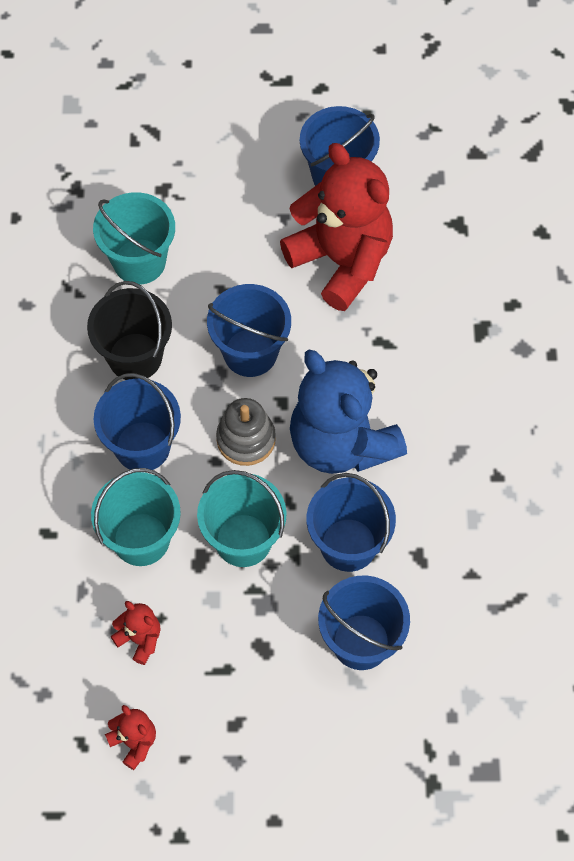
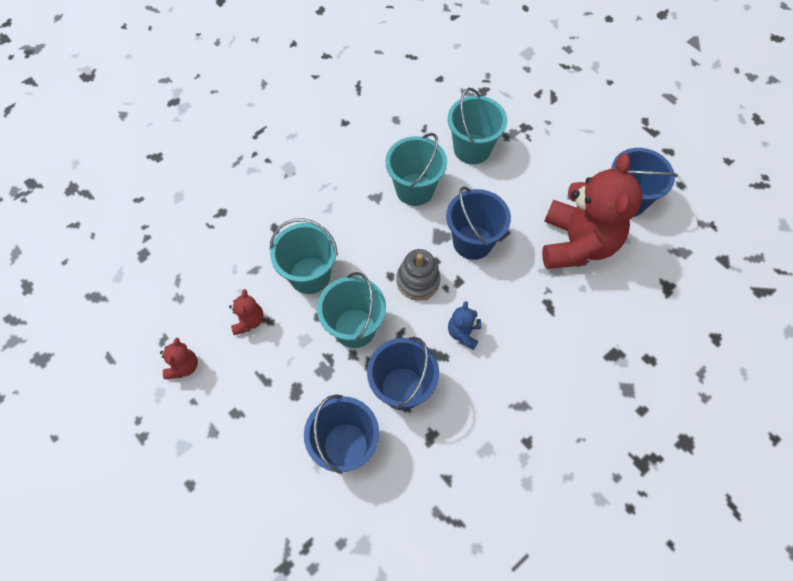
camera: 50 degrees right, 0 degrees up
(135, 357) = (415, 189): black bucket -> turquoise bucket
(142, 446) = (365, 233): blue bucket -> none
(341, 443) = (463, 333): blue teddy bear -> blue teddy bear, size x0.41

